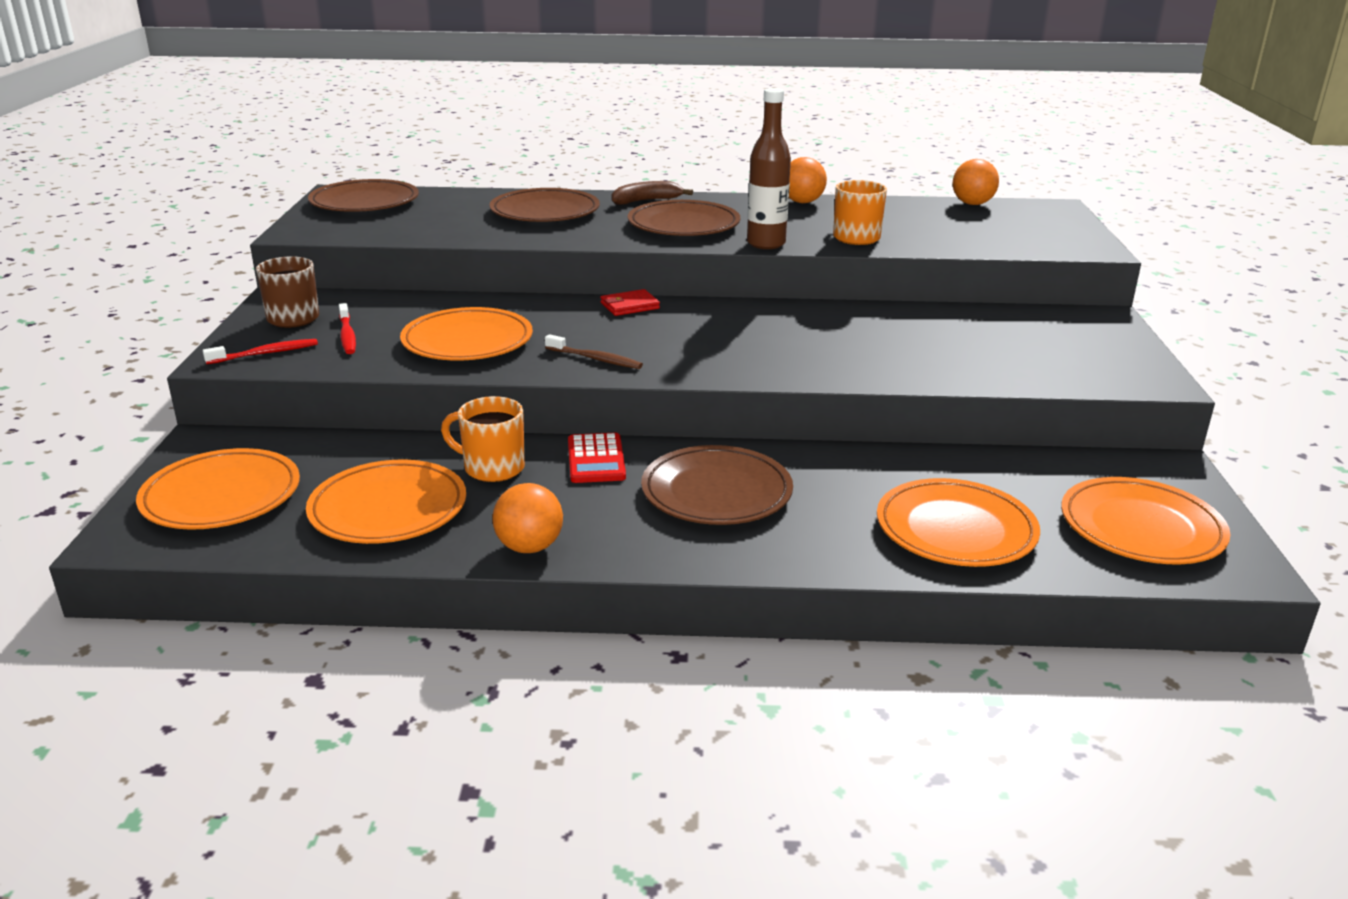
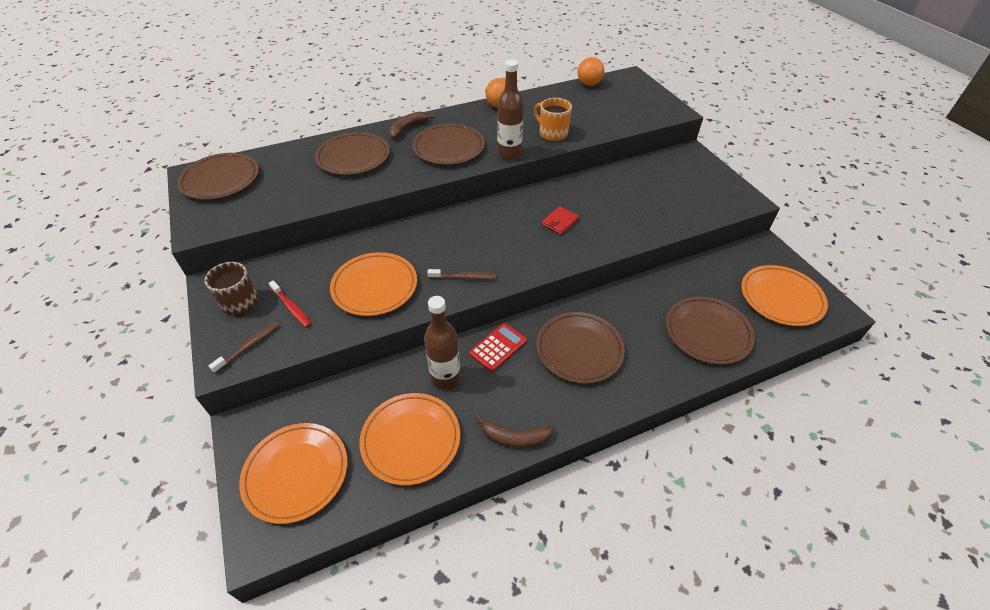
camera: 25 degrees left, 20 degrees up
(265, 353) = (248, 346): red toothbrush -> brown toothbrush
(492, 468) = (445, 378): orange mug -> brown bottle
(529, 547) = (514, 437): orange ball -> brown banana
(596, 459) = (498, 347): red calculator -> red calculator turned 105 degrees counterclockwise
(629, 306) = (447, 219): red wallet -> red wallet (560, 222)
(955, 529) = (707, 332): orange plate -> brown plate

